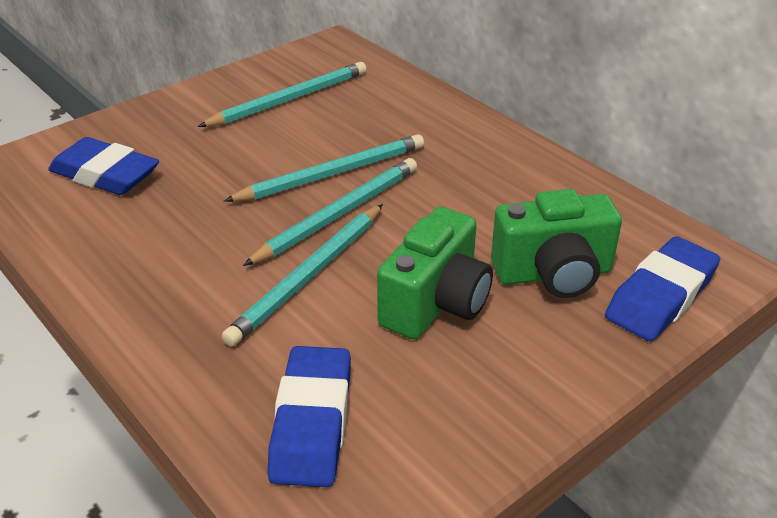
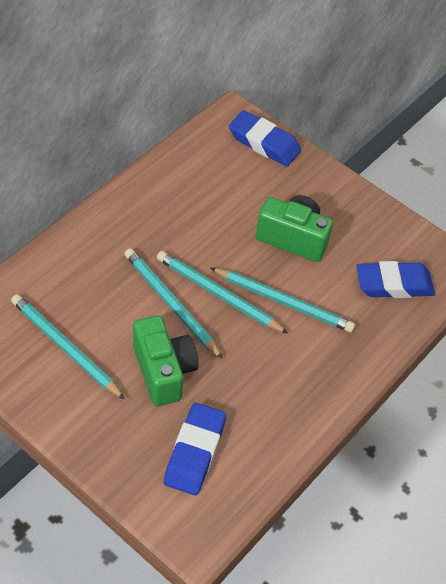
camera: 105 degrees left, 15 degrees up
(553, 274) = (255, 186): green camera -> green camera (163, 371)

